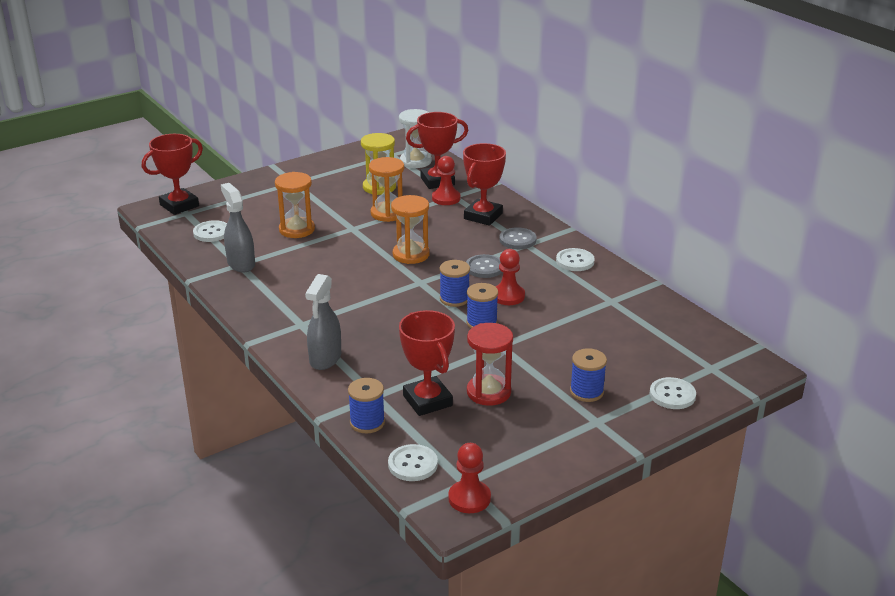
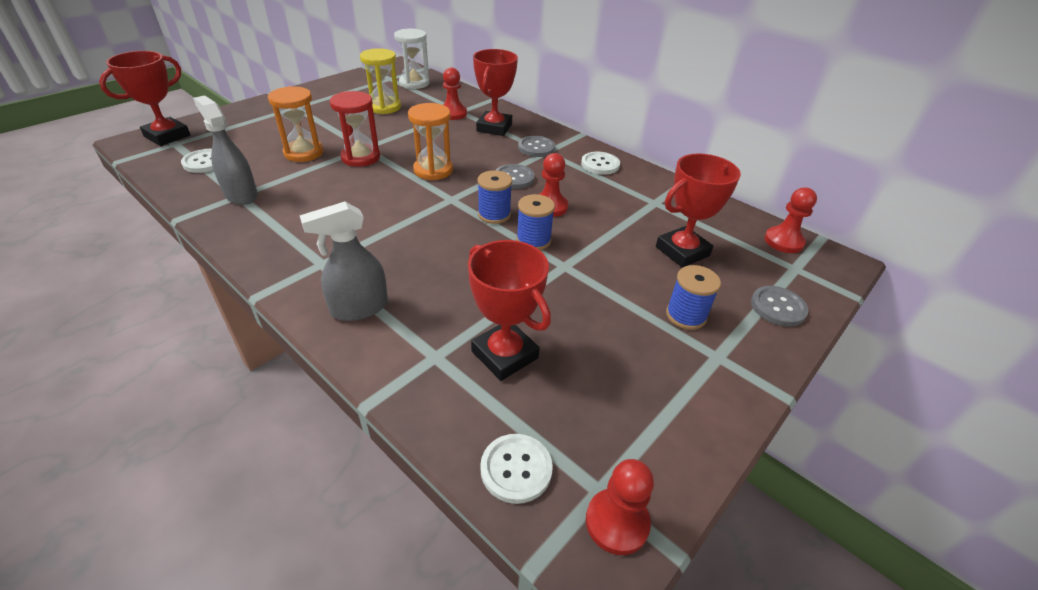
camera: 15 degrees left, 10 degrees up
(325, 358) = (359, 308): grey spray bottle -> grey spray bottle turned 60 degrees clockwise
(367, 422) = (434, 402): blue spool -> none
(388, 213) = (398, 131): orange hourglass -> none
(437, 181) = (440, 99): red trophy -> red trophy (682, 251)
(488, 392) = (575, 331): red hourglass -> red hourglass (360, 157)
(672, 395) = (778, 307): white button -> grey button
(716, 345) = (783, 241): none -> red pawn

